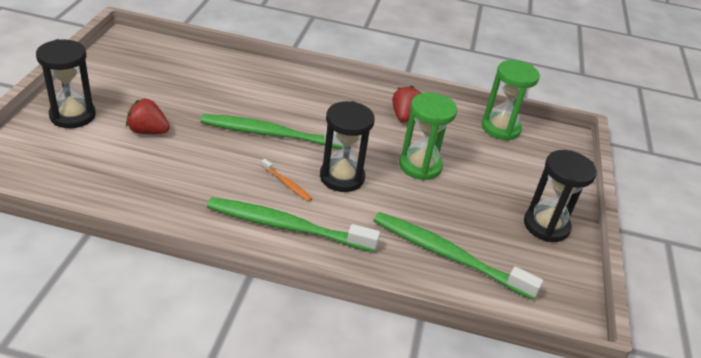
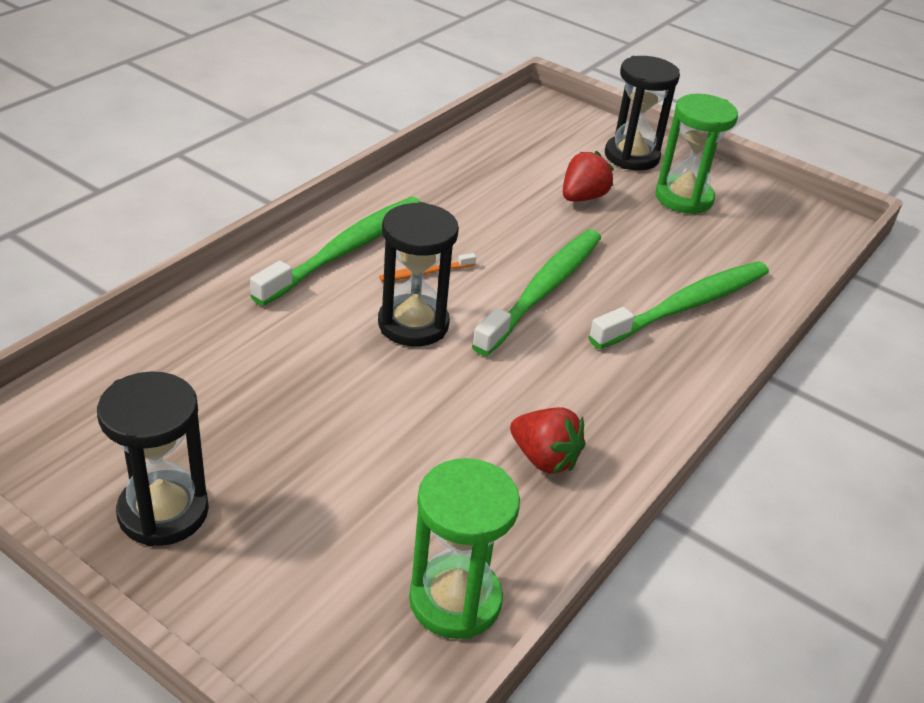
camera: 115 degrees right, 0 degrees up
(420, 166) = (397, 418): green hourglass -> green hourglass (684, 198)
(448, 255) = (196, 365): green toothbrush -> green toothbrush (685, 306)

